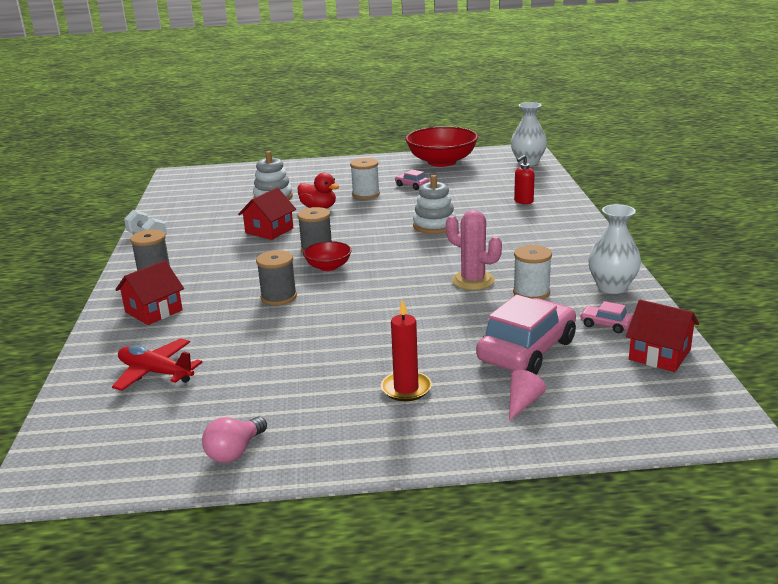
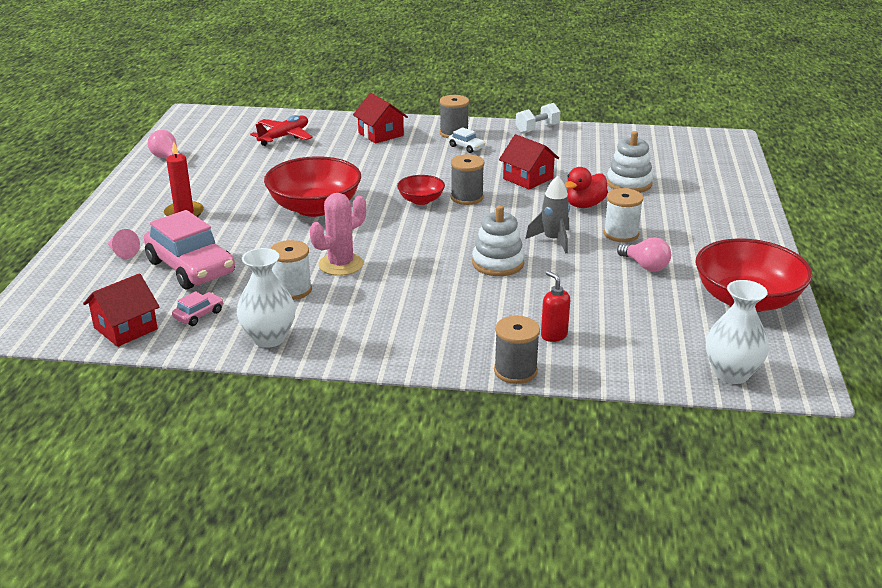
camera: 100 degrees right, 5 degrees up
(194, 263) = (466, 147): none -> white car
(279, 297) = (372, 177): grey spool -> grey spool (515, 371)
(362, 313) = (315, 207): none -> red bowl
(386, 212) = (553, 240): none -> grey rocket
(412, 185) = (645, 266): pink car -> pink light bulb

